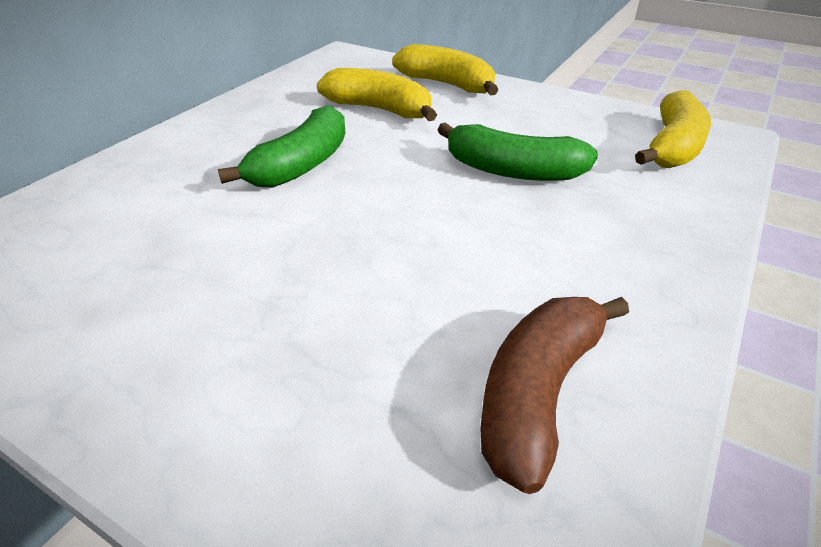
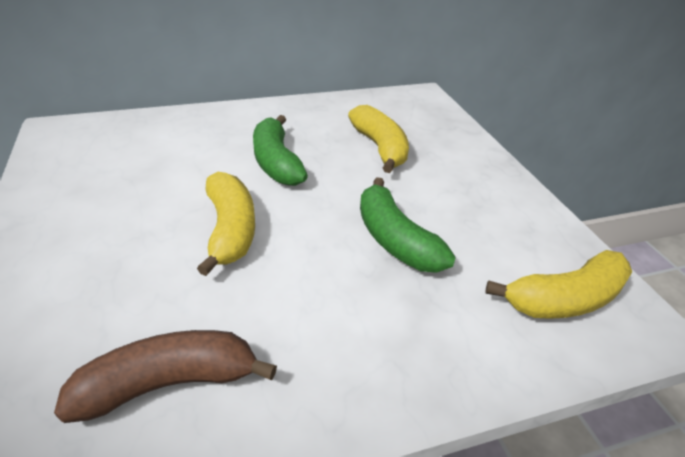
camera: 40 degrees right, 0 degrees up
(301, 165) = (276, 162): green banana -> green banana turned 90 degrees clockwise
(447, 84) = (459, 151): yellow banana -> yellow banana (230, 230)

